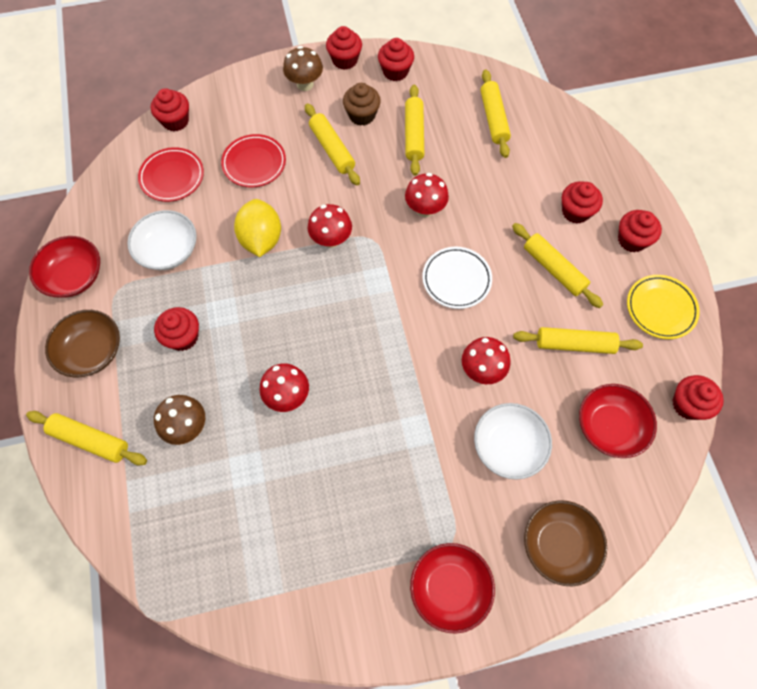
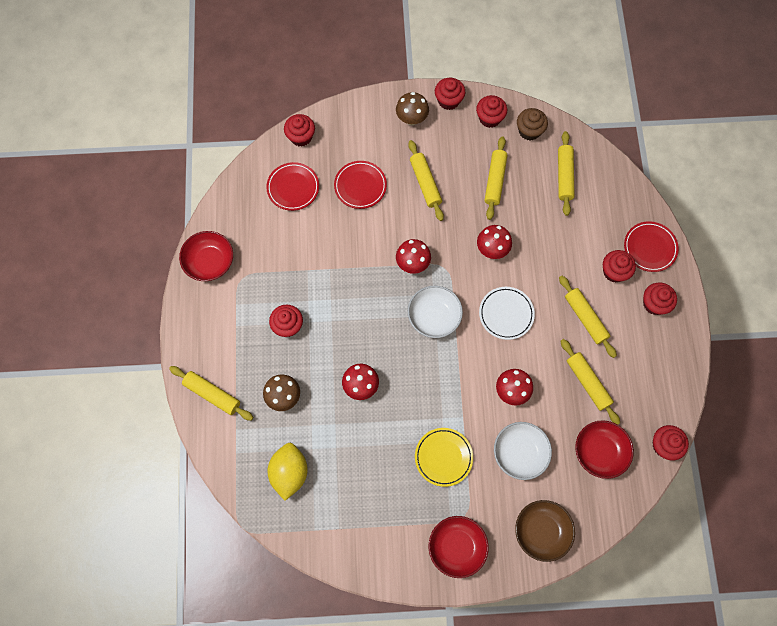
camera: 10 degrees right, 5 degrees up
(92, 351) = (218, 325): brown bowl -> none
(168, 250) = (284, 252): white bowl -> white bowl (434, 316)
(261, 239) = (357, 254): yellow lemon -> yellow lemon (289, 472)
(362, 115) = (454, 155): brown cupcake -> brown cupcake (529, 131)
(574, 344) = (588, 383): yellow rolling pin -> yellow rolling pin turned 45 degrees clockwise
(610, 180) = (650, 248): none -> red plate
(660, 308) = (663, 365): yellow plate -> yellow plate (443, 457)

